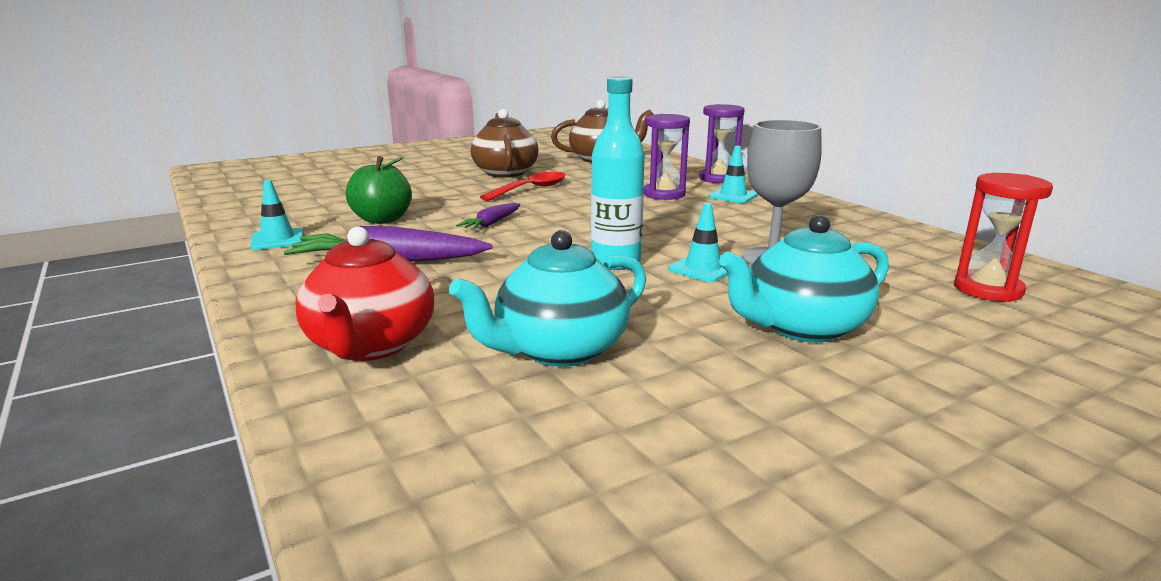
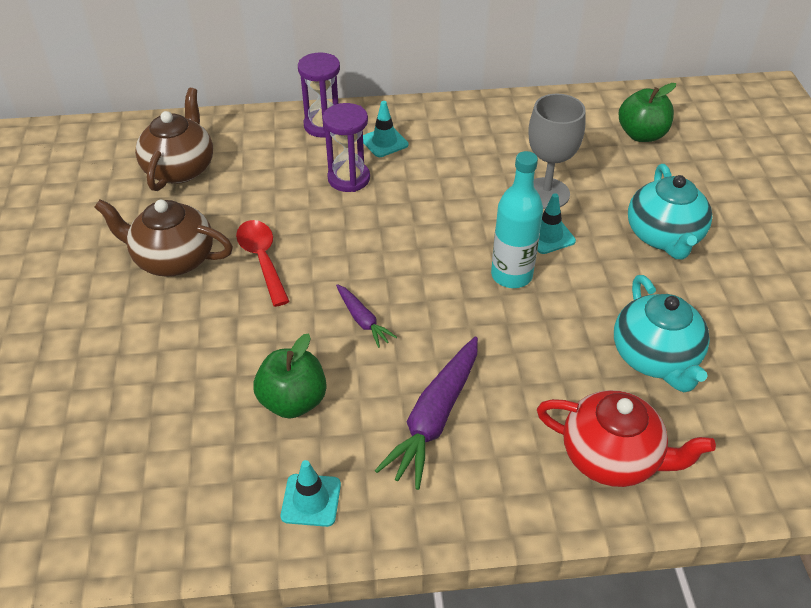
camera: 65 degrees left, 25 degrees up
(988, 289) = (641, 135): red hourglass -> green apple

